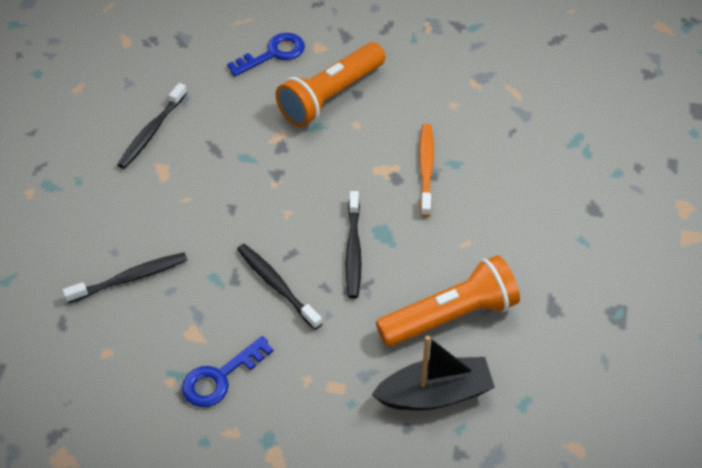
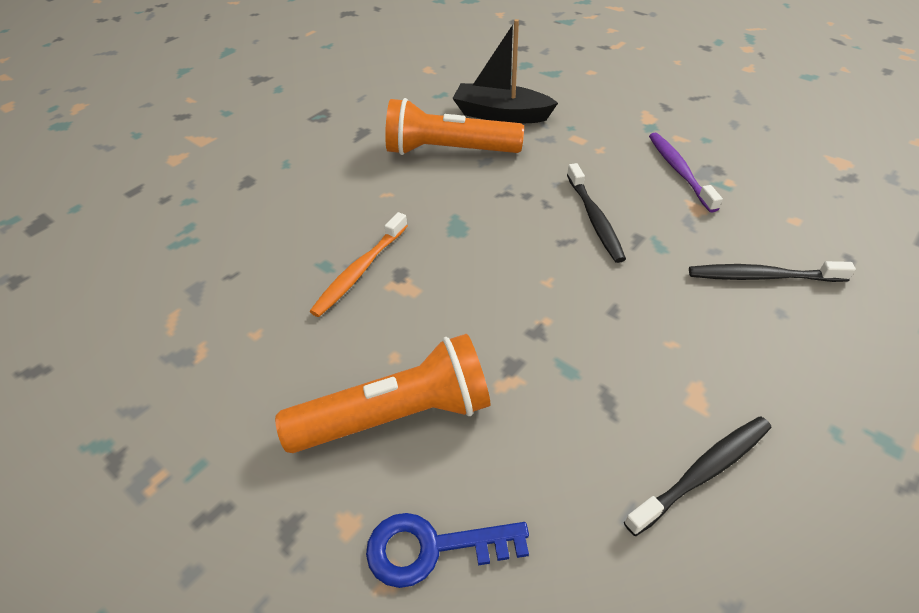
camera: 150 degrees left, 5 degrees down
(220, 377) = (679, 171): blue key -> purple toothbrush
(353, 250) = (498, 222): black toothbrush -> none

